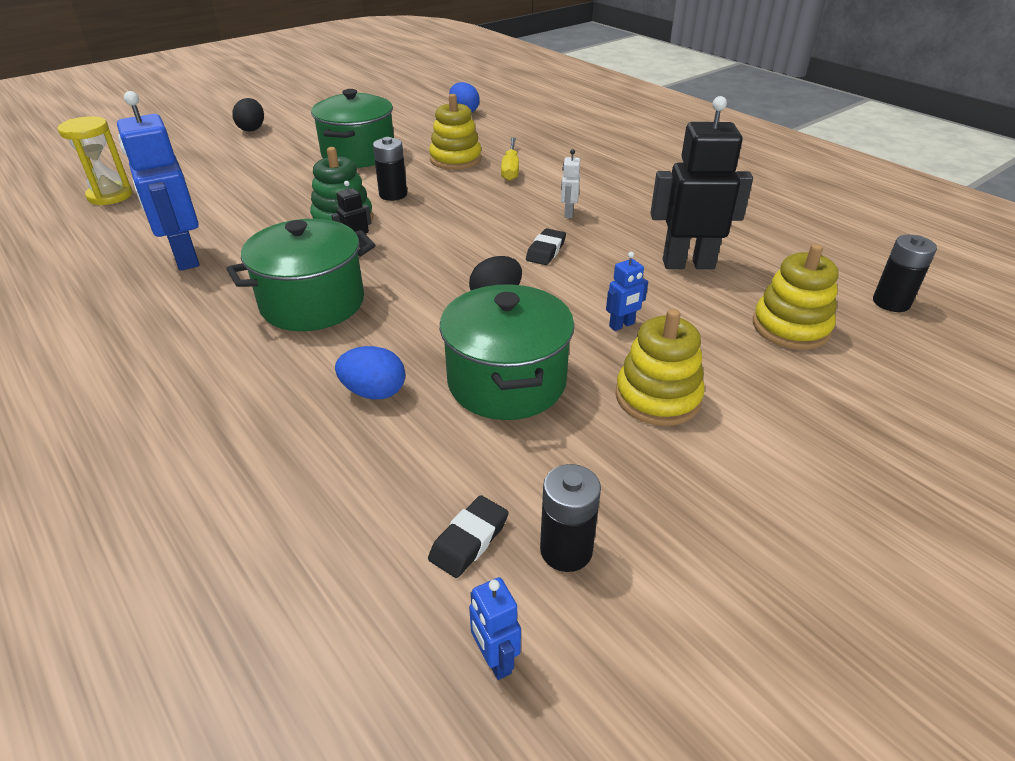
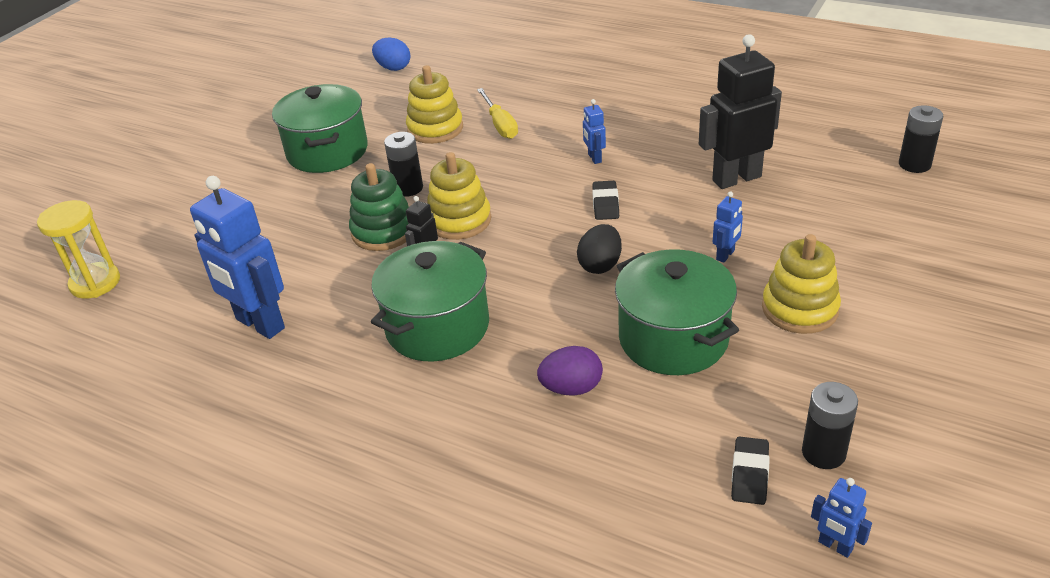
camera: 20 degrees left, 0 degrees up
(252, 129) = (174, 153): black egg -> none
(374, 392) = (571, 388): blue egg -> purple egg
(568, 213) = (594, 158): white robot -> blue robot
(790, 327) = (856, 212): yellow stacking toy -> yellow stacking toy (459, 220)

